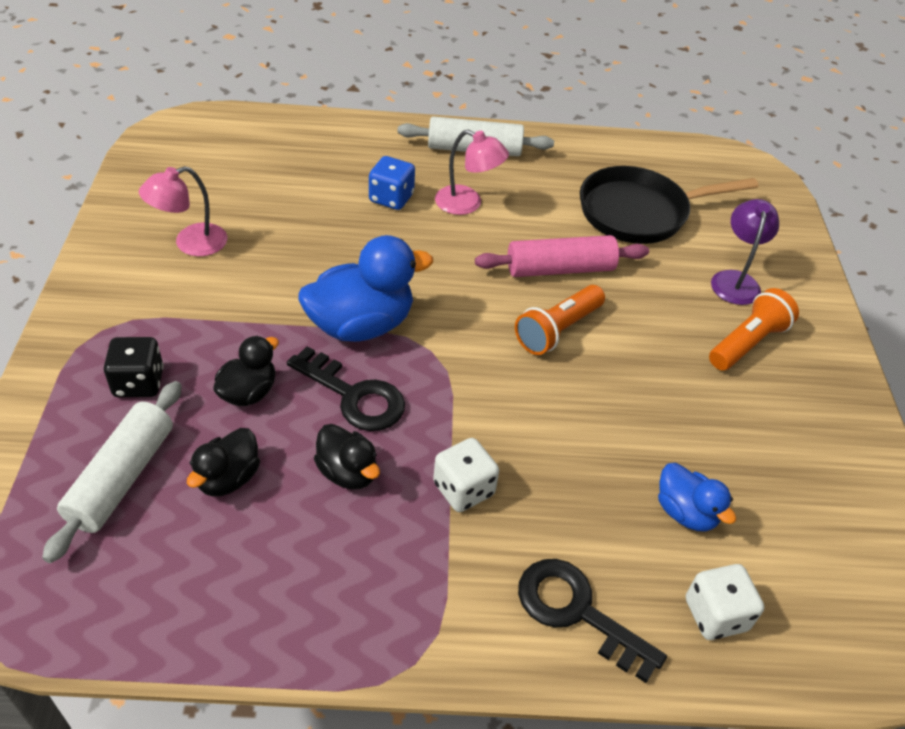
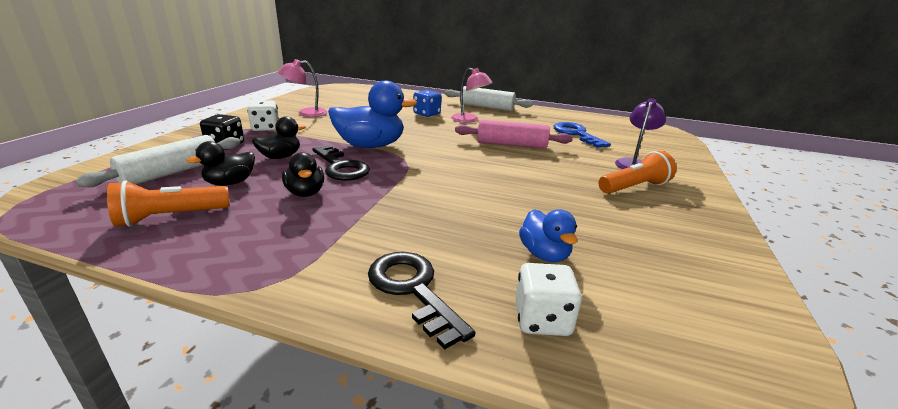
camera: 20 degrees right, 20 degrees down
(463, 489) = (376, 213): white dice -> white dice (265, 128)
(557, 330) = (494, 164): orange flashlight -> orange flashlight (171, 217)
(639, 212) = (576, 134): black pan -> blue key

